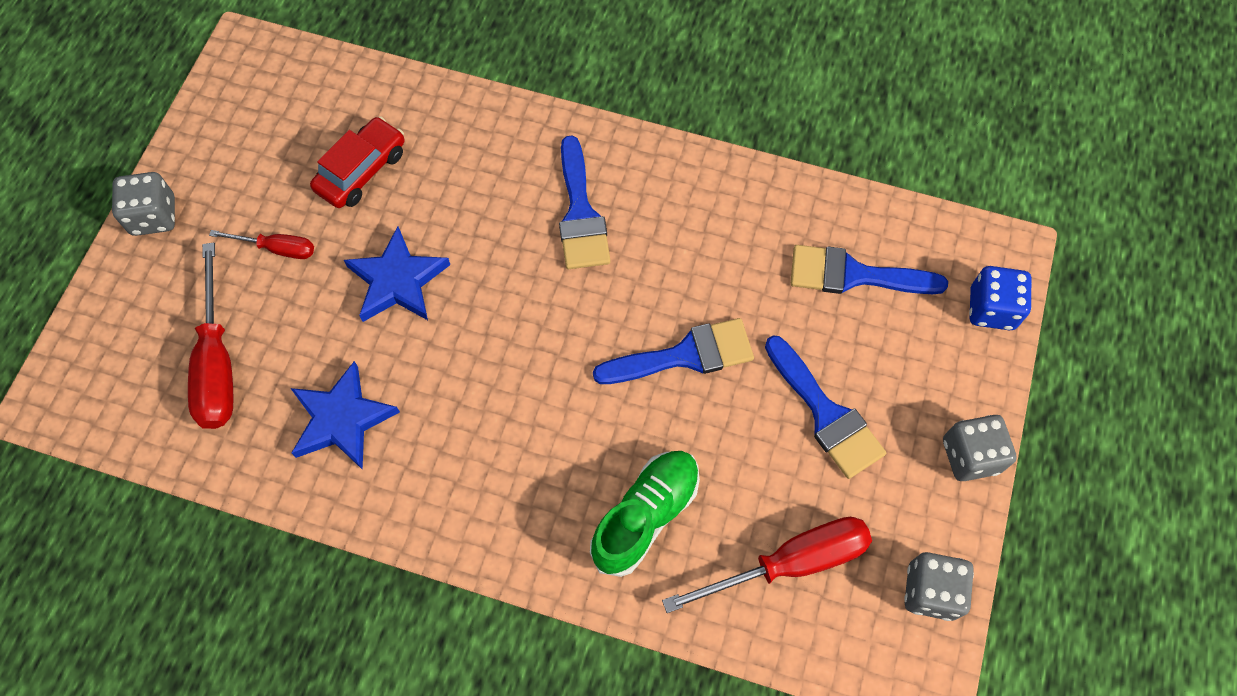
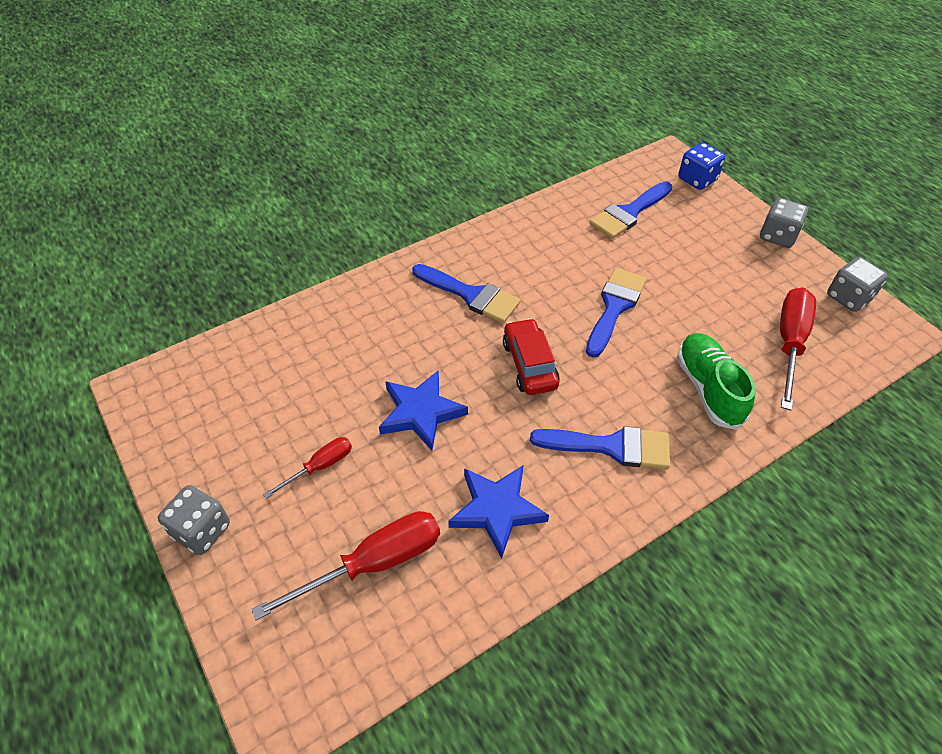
camera: 50 degrees left, 15 degrees down
(217, 362) = (373, 563): red screwdriver -> red screwdriver turned 60 degrees counterclockwise
(361, 170) = (315, 381): red car -> red car (529, 364)
(825, 413) = (705, 273): blue brush -> blue brush (611, 447)

